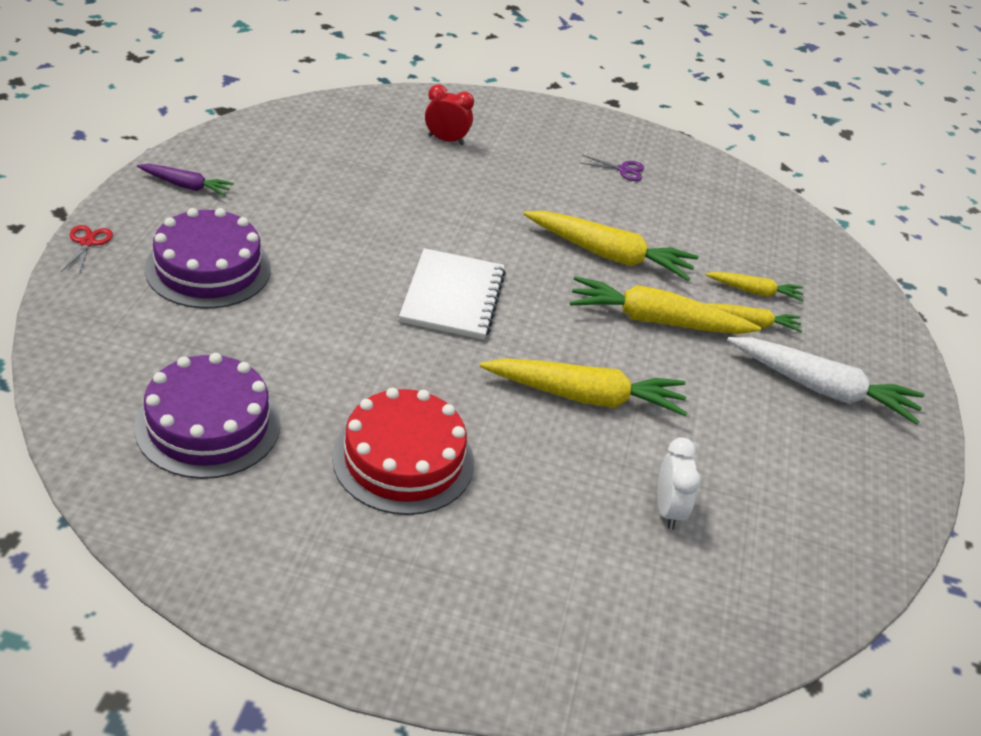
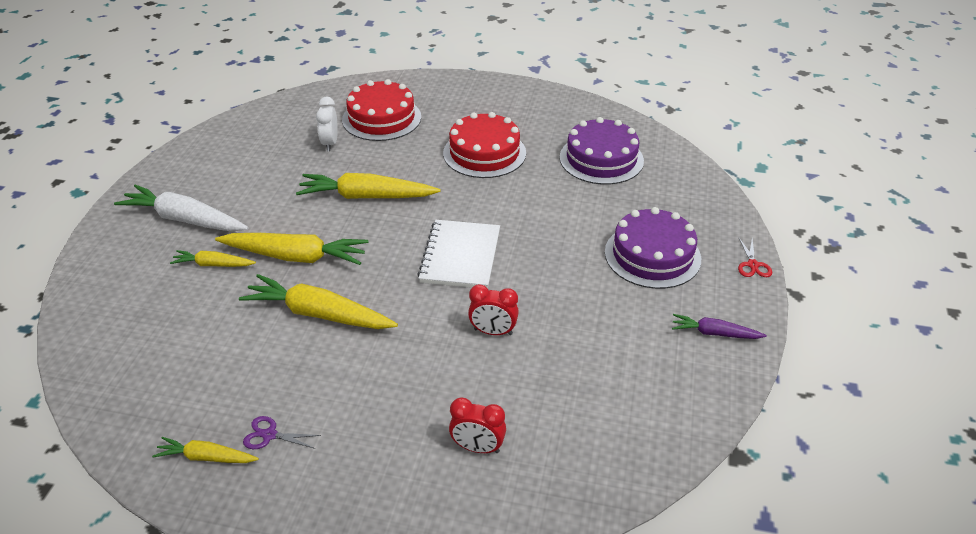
camera: 175 degrees left, 0 degrees up
(422, 216) = (493, 332): none -> red clock
(589, 565) = (381, 118): none -> red cake
(754, 291) = (193, 294): yellow carrot -> yellow carrot (206, 457)

